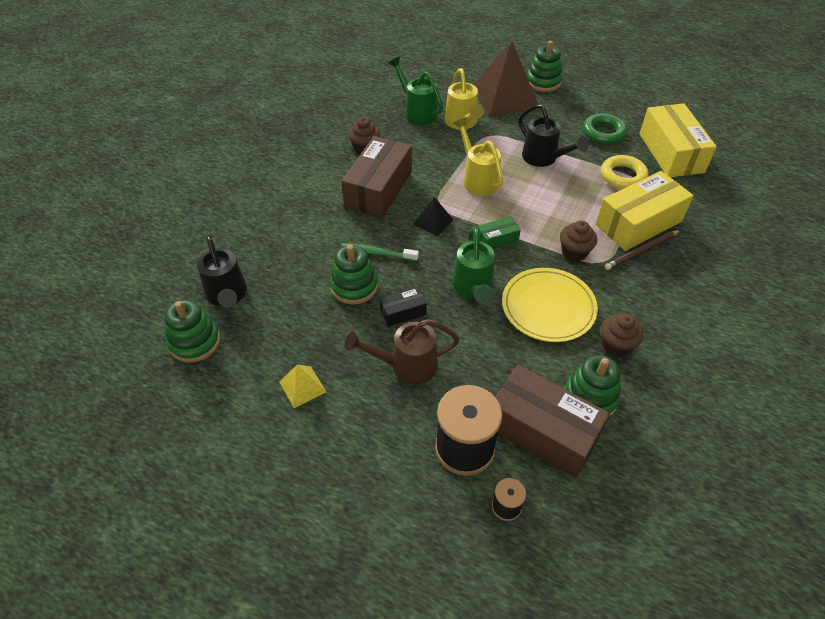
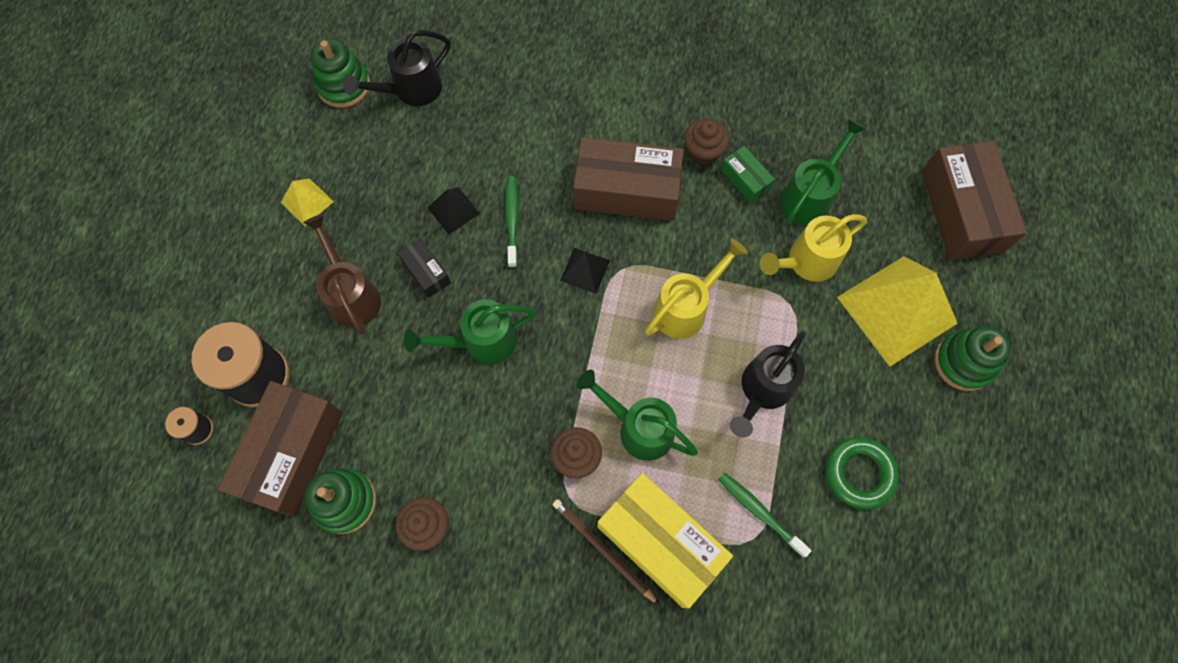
camera: 75 degrees right, 20 degrees up
(354, 286) = (453, 210): green stacking toy -> black pyramid
(450, 61) = (961, 211): none -> brown box
(497, 240) = (573, 354): green box -> green box (745, 179)
(504, 97) = (896, 310): brown pyramid -> yellow pyramid
(548, 307) = (471, 436): yellow plate -> none
(558, 218) = (639, 428): none -> green watering can
(623, 176) = (760, 512): yellow ring -> green toothbrush
(671, 153) = (845, 587): yellow box -> none

